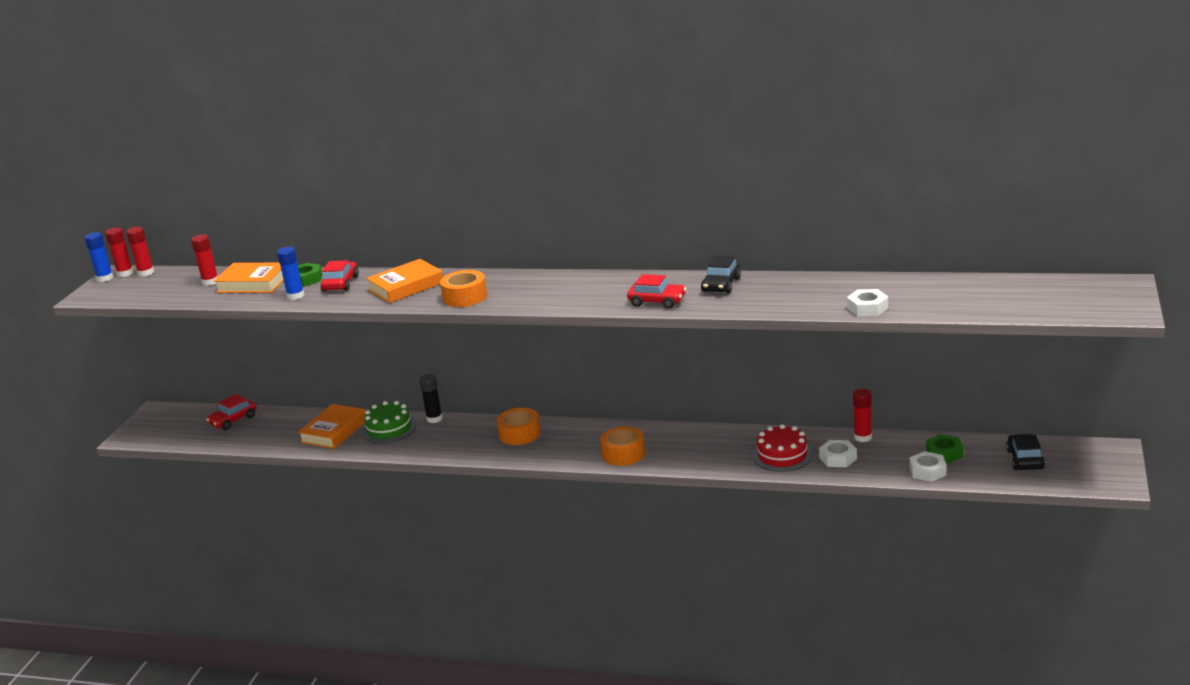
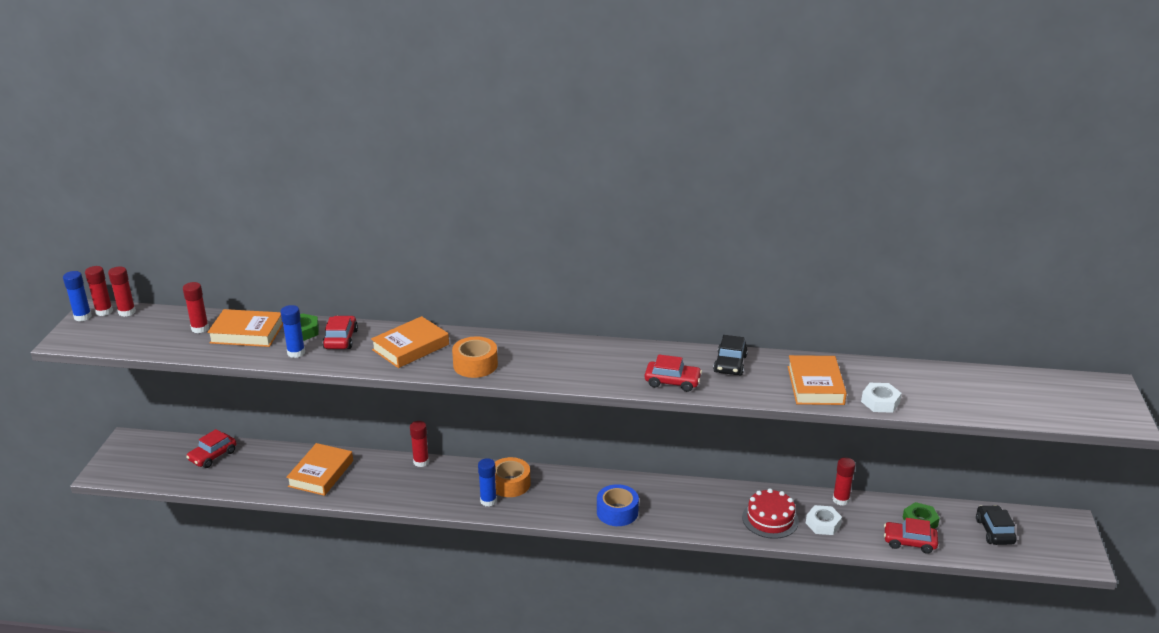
camera: 10 degrees left, 5 degrees up
(389, 429) = (377, 473): green cake -> none
(434, 419) = (421, 462): black glue stick -> red glue stick
(494, 448) = (488, 501): none -> blue glue stick
(623, 454) = (617, 512): orange tape -> blue tape
(804, 298) = (815, 385): none -> orange book
(927, 471) = (909, 542): white nut -> red car

